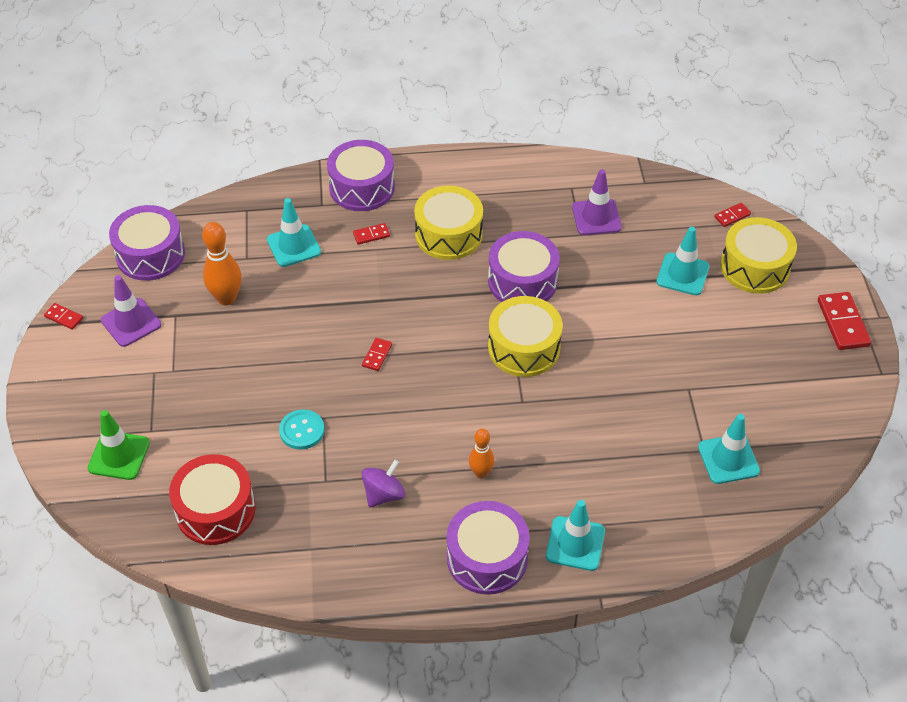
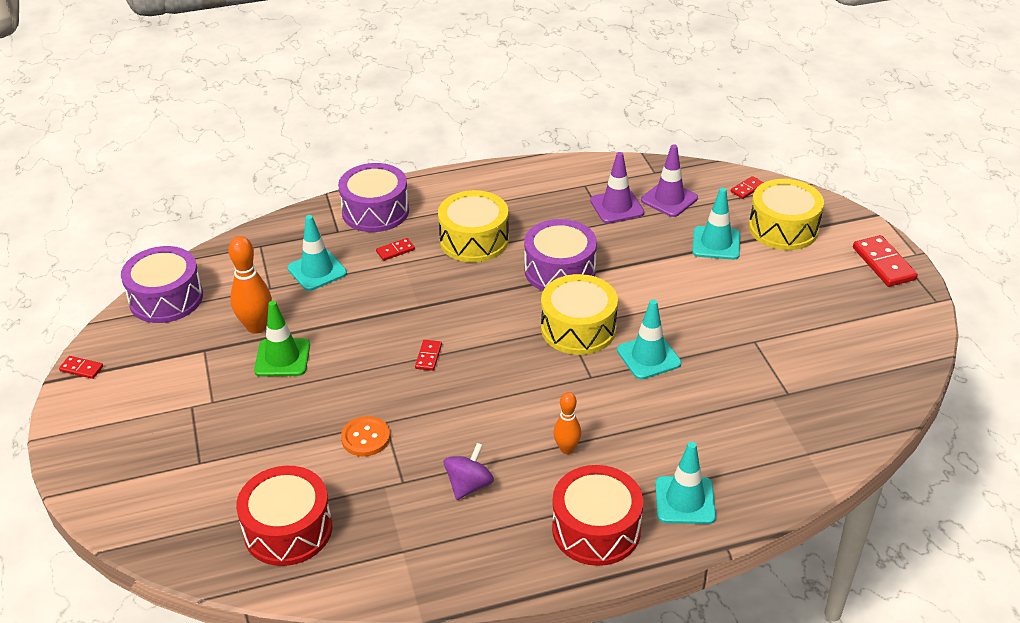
camera: 10 degrees left, 10 degrees down
(119, 455) = (168, 492): green traffic cone -> green traffic cone (282, 358)
(131, 322) = (157, 363): purple traffic cone -> purple traffic cone (669, 199)
(302, 430) = (365, 438): turquoise button -> orange button
(487, 558) = (596, 529): purple drum -> red drum
(728, 459) = (815, 398): turquoise traffic cone -> turquoise traffic cone (648, 357)

